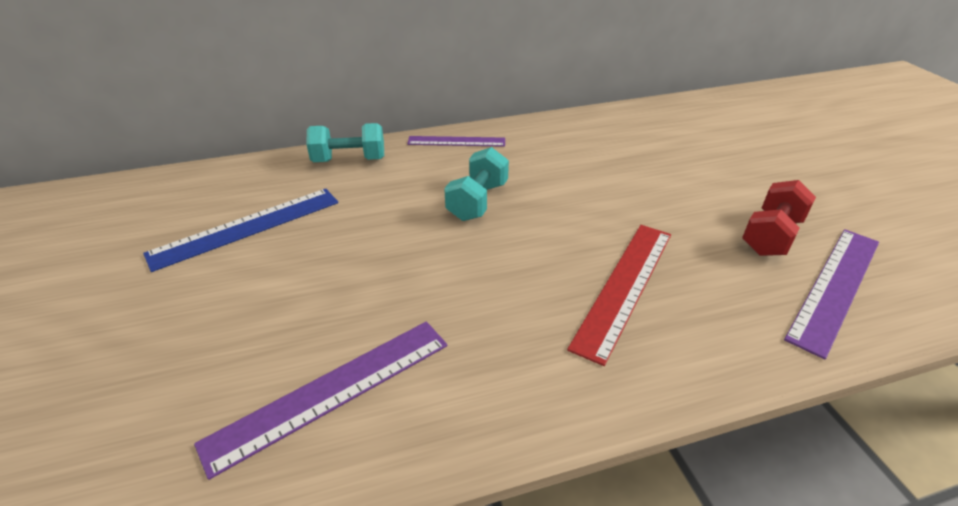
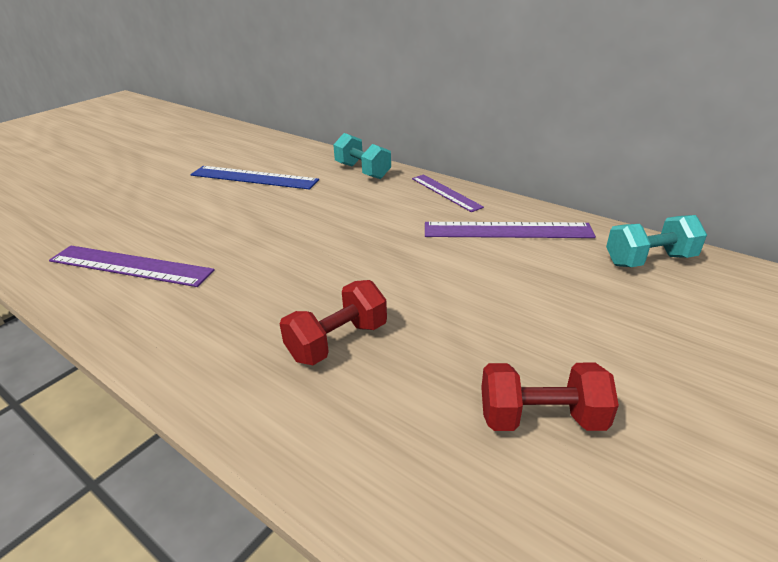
camera: 55 degrees right, 5 degrees down
(477, 201) = (375, 232): turquoise dumbbell -> turquoise dumbbell (649, 260)
(624, 287) = (337, 341): red ruler -> red dumbbell
(835, 287) = (497, 504): purple ruler -> purple ruler (507, 230)

